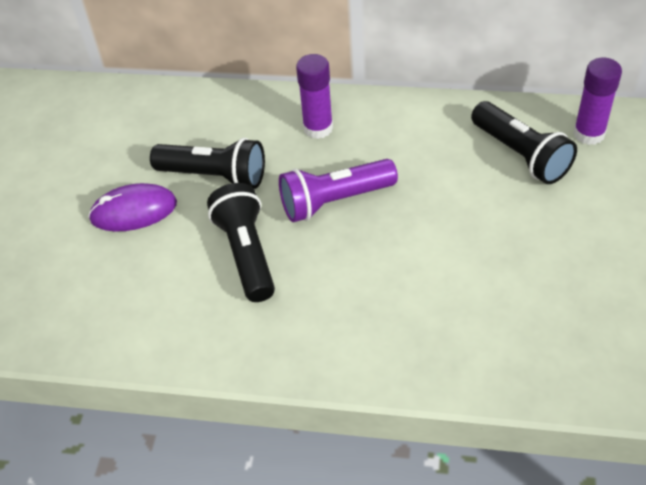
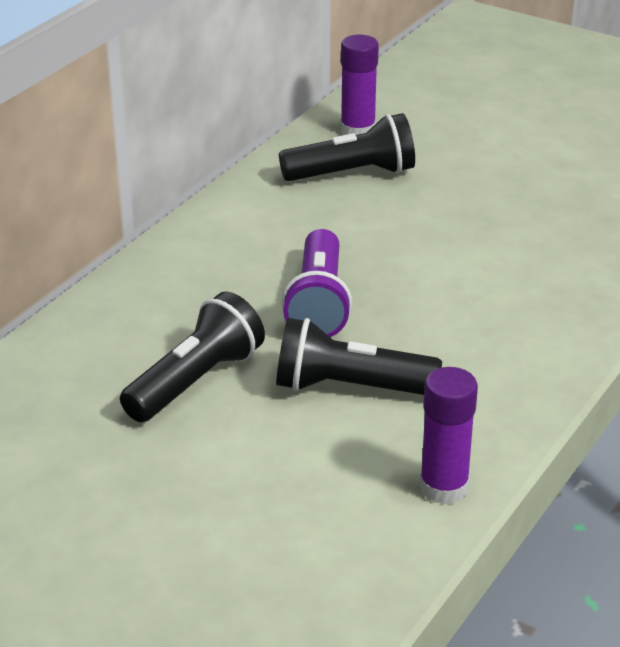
camera: 70 degrees left, 15 degrees down
(134, 211) = (198, 464): purple mouse -> none
(318, 128) = (186, 283): purple glue stick -> purple glue stick (444, 487)

